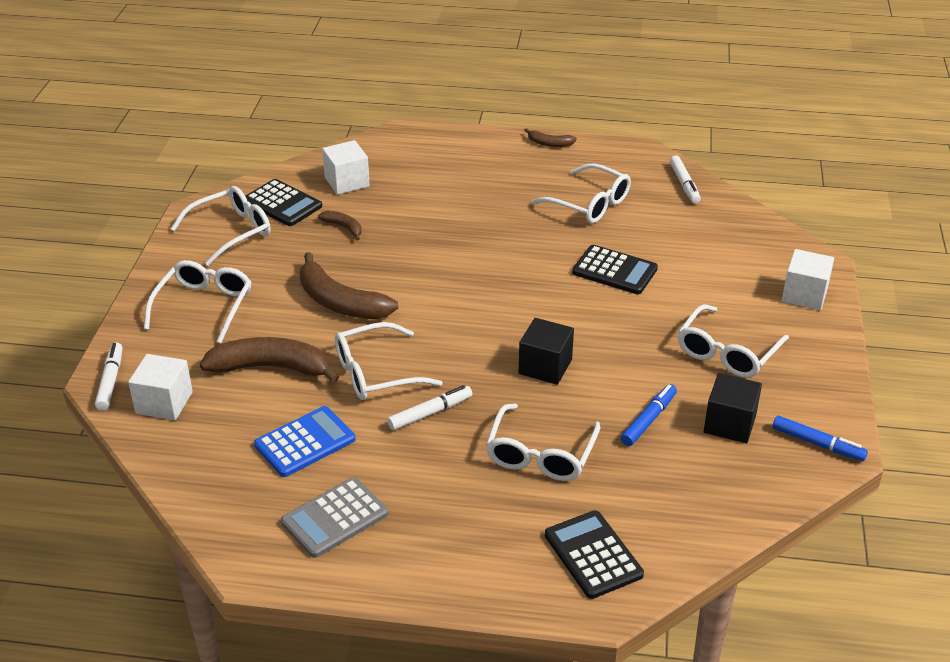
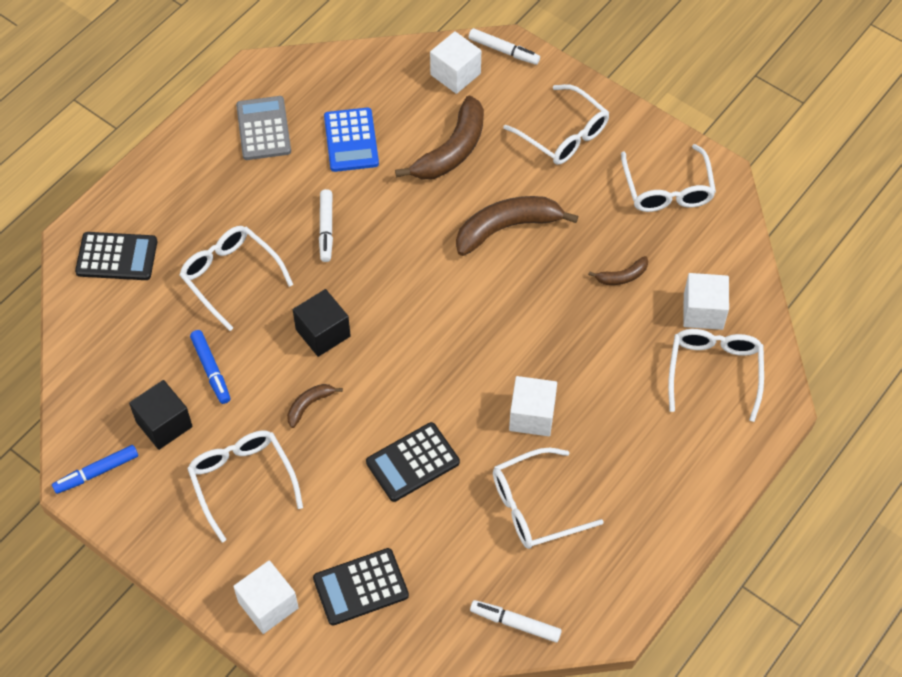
camera: 120 degrees right, 20 degrees up
(282, 204) = (693, 244): black calculator -> black calculator (360, 587)
(376, 373) = (397, 214): white glasses -> white glasses (714, 372)
(515, 229) = (532, 416): none -> white cube
(549, 143) = (675, 536): brown banana -> brown banana (309, 405)

